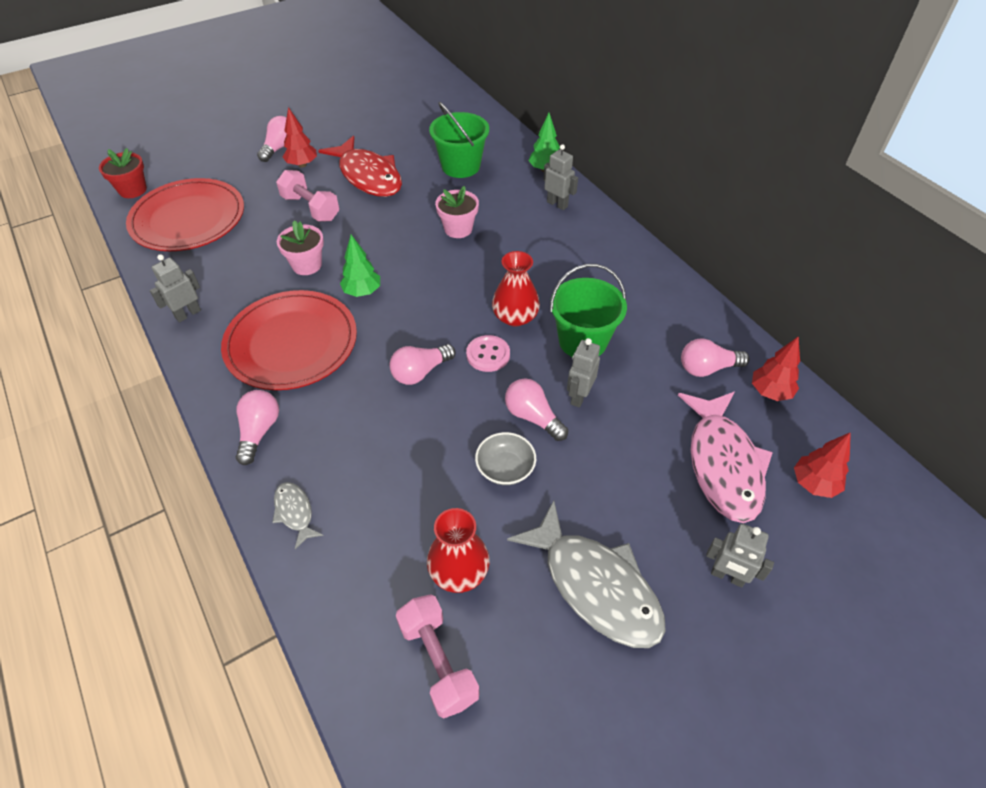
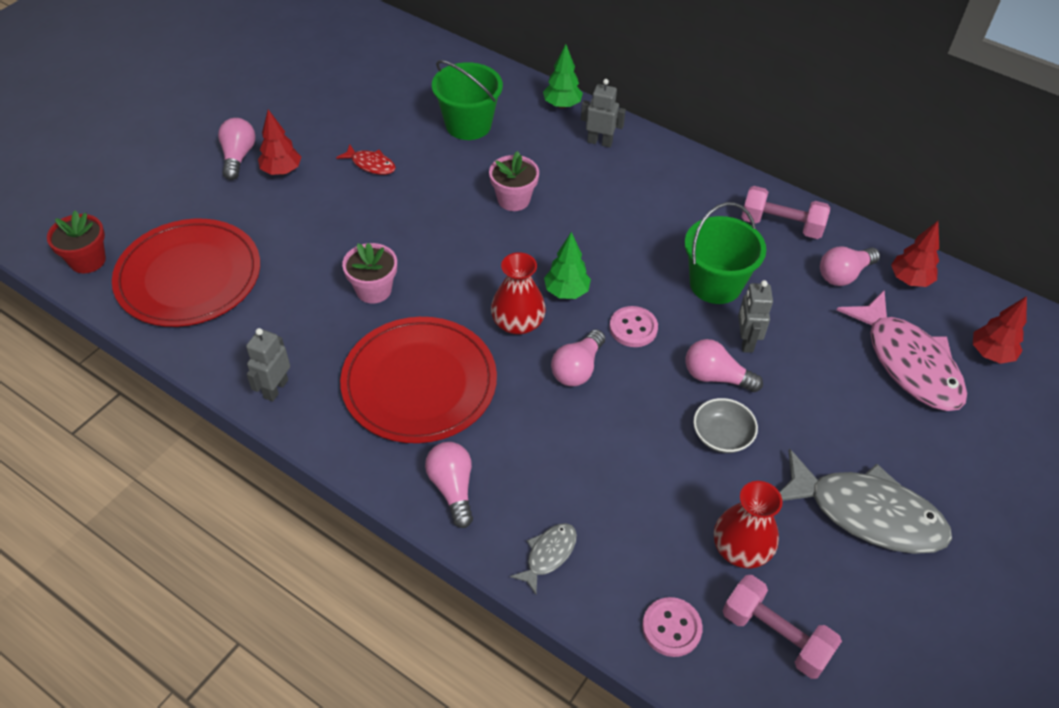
camera: 25 degrees left, 0 degrees up
(295, 512) = (548, 555): grey fish -> grey fish turned 90 degrees clockwise
(311, 208) = (330, 221): pink dumbbell -> pink dumbbell (781, 225)
(352, 615) = (671, 628): none -> pink button
(362, 292) = (457, 302): green tree -> green tree (566, 292)
(368, 176) = (371, 164): red fish -> red fish, size x0.46
(515, 317) = (634, 279): red vase -> red vase (517, 322)
(727, 576) = (967, 462): grey robot -> none

